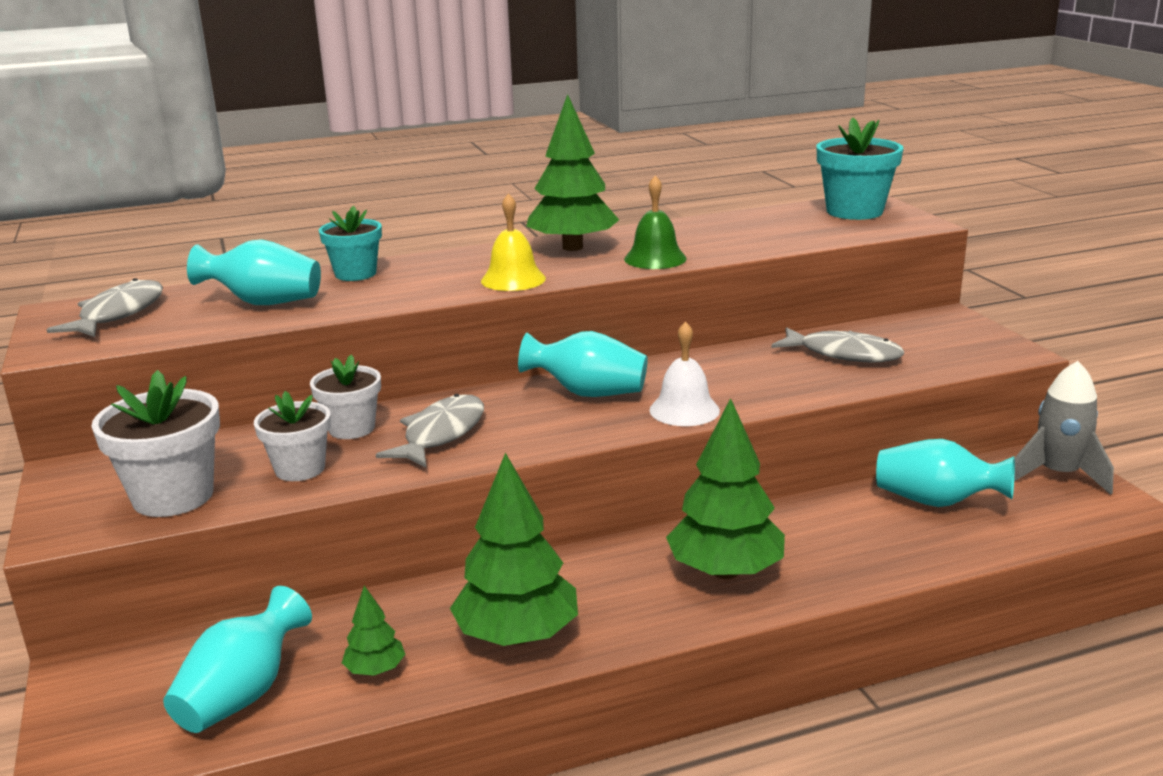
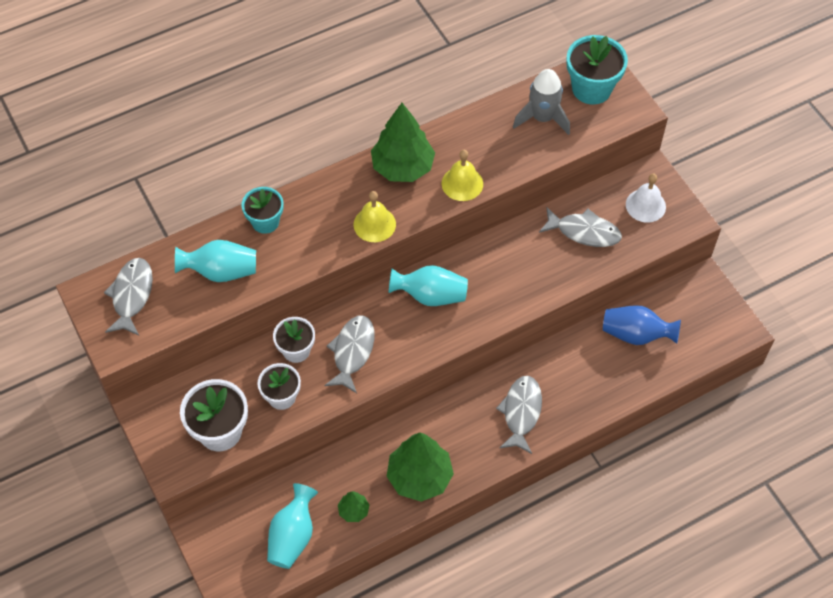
camera: 10 degrees left, 35 degrees up
(655, 258) = (462, 183): green bell -> yellow bell
(684, 410) = (492, 311): white bell -> white bell (645, 205)
(725, 571) = (521, 412): green tree -> grey fish
(936, 501) = (636, 334): turquoise vase -> blue vase
(1058, 475) = (707, 300): grey rocket -> grey rocket (542, 118)

